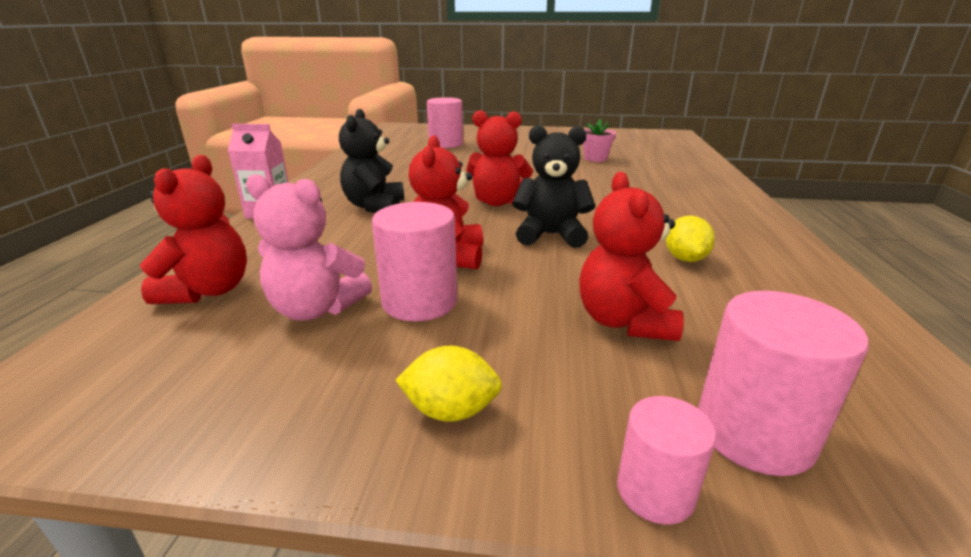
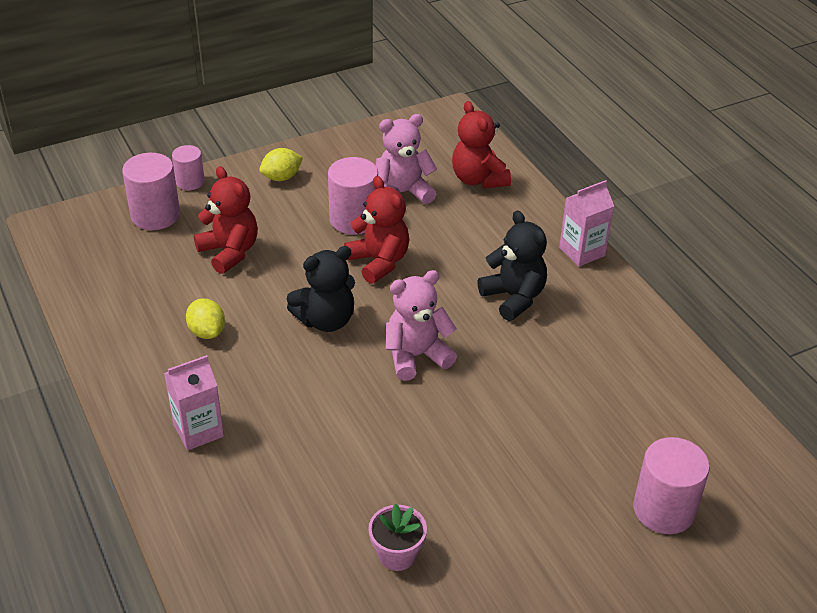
camera: 145 degrees right, 15 degrees up
(497, 202) = (416, 356): red teddy bear -> pink teddy bear
(709, 212) = (198, 430): none -> pink carton

